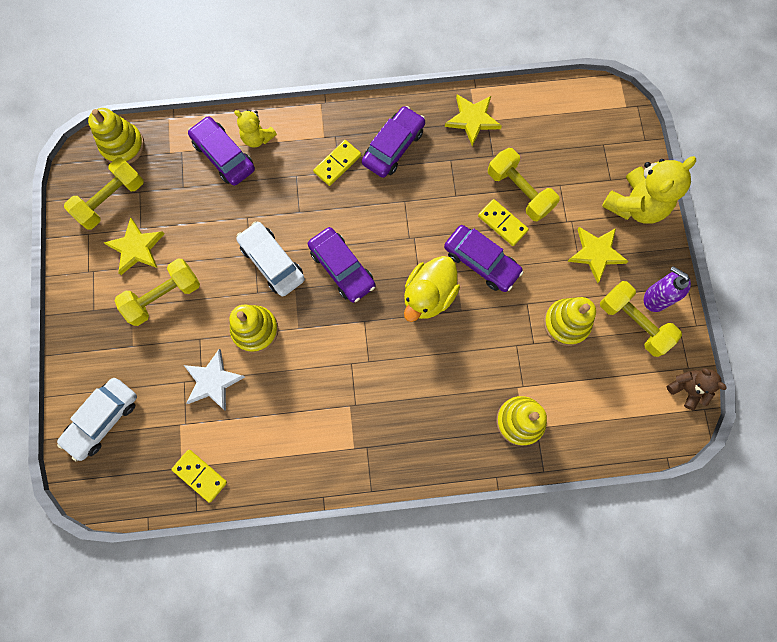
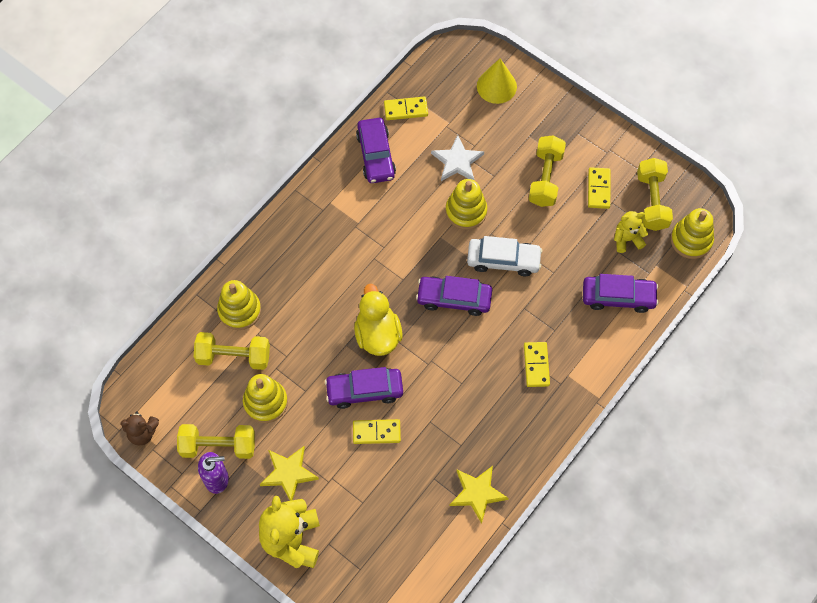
camera: 135 degrees right, 10 degrees down
(103, 419) = (496, 86): white car -> yellow cone
(136, 248) = (598, 189): yellow star -> yellow domino
(257, 138) = (611, 331): yellow teddy bear -> yellow teddy bear (627, 239)
(393, 147) = (511, 415): purple car -> purple car (376, 155)
(519, 191) = (387, 468): yellow dumbbell -> yellow dumbbell (234, 356)

